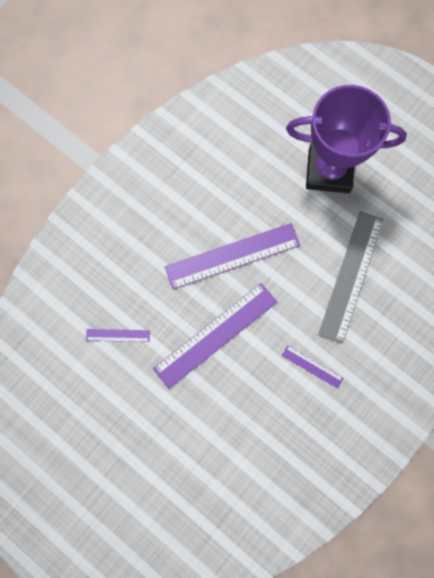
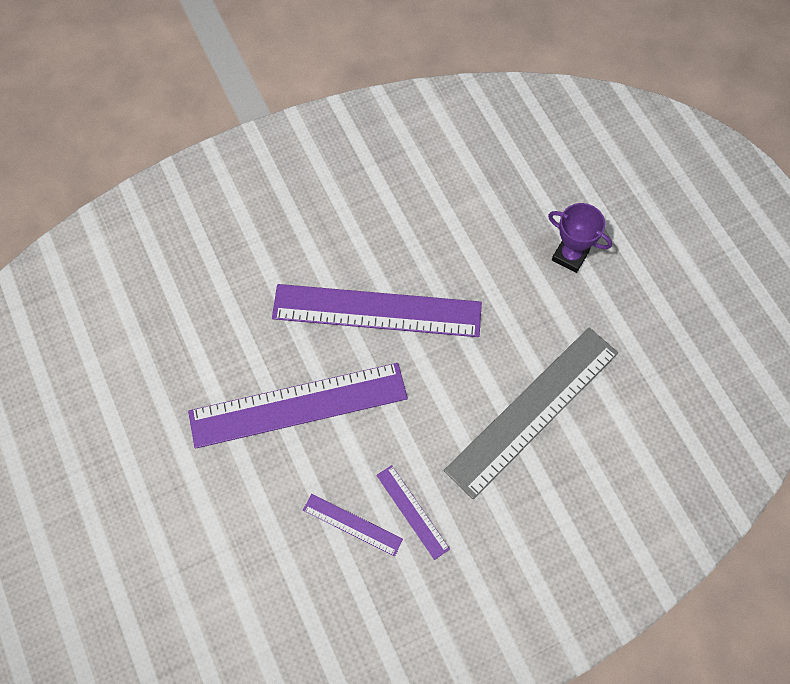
camera: 25 degrees right, 10 degrees down
(118, 335) = (166, 346): purple ruler -> purple ruler (352, 524)
(329, 170) = (570, 256): purple trophy -> purple trophy, size x0.42

